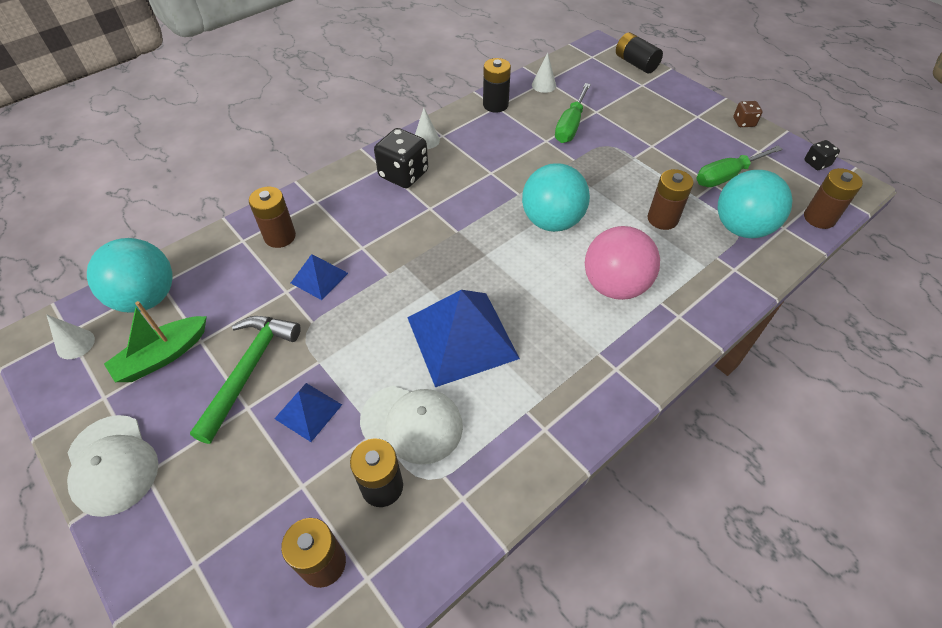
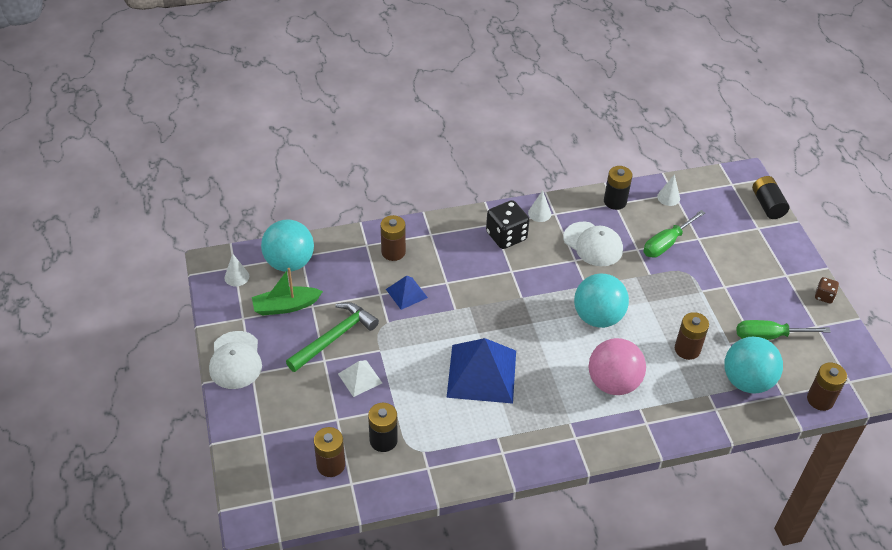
camera: 25 degrees right, 5 degrees down
(308, 411) = (360, 378): blue pyramid -> white pyramid
(412, 423) = (420, 413): white cap -> white cap (593, 244)
(816, 163) = (859, 356): black dice -> none

